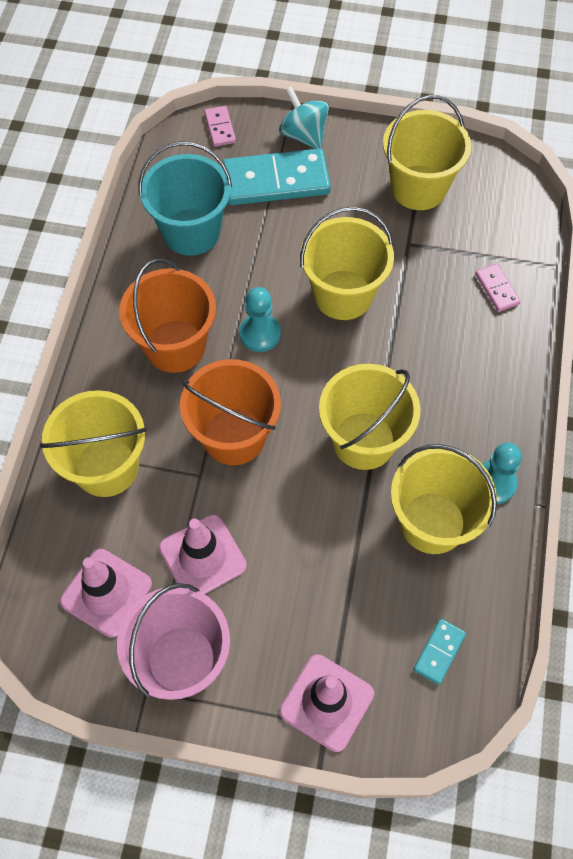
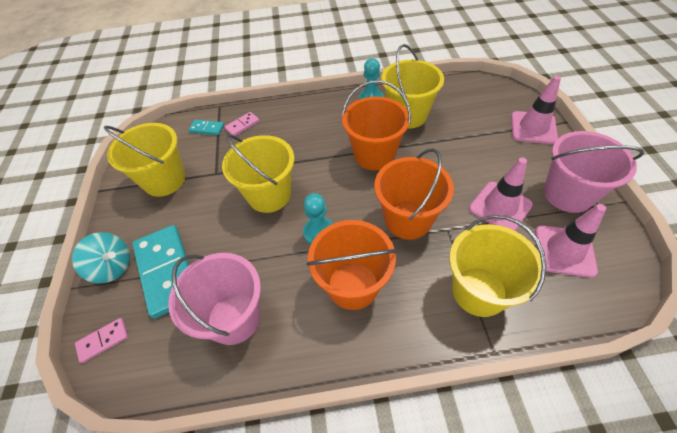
camera: 105 degrees left, 10 degrees down
(191, 232) = (234, 318): turquoise bucket -> pink bucket
(304, 135) = (113, 267): turquoise spinning top -> turquoise spinning top turned 105 degrees counterclockwise
(364, 440) = (374, 155): yellow bucket -> orange bucket
(439, 652) = (474, 97): turquoise domino -> turquoise domino (207, 129)

